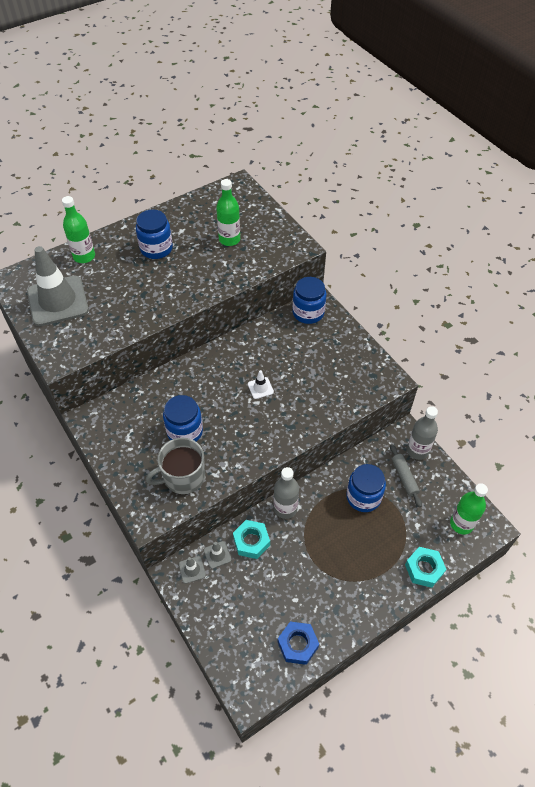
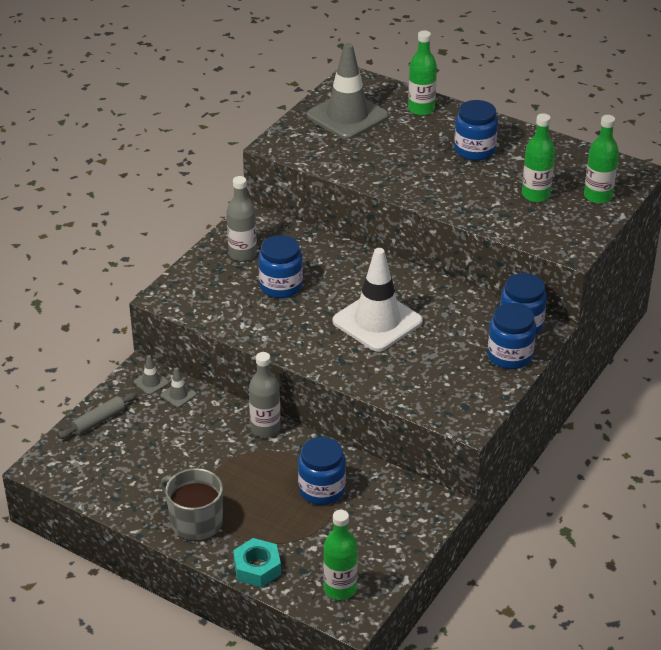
camera: 65 degrees right, 15 degrees down
(183, 477) = (225, 304): grey mug -> grey mug (195, 522)
(251, 211) = (598, 196): none -> green bottle
(251, 541) = (208, 415): turquoise nut -> none
(260, 388) = (377, 321): white traffic cone -> white traffic cone, size x2.49
(297, 644) = (111, 487): blue nut -> none
(335, 331) = (510, 356): none -> blue jar
(404, 477) = (373, 519): grey rolling pin -> grey rolling pin (99, 421)
(417, 450) = (421, 521): grey bottle -> grey bottle (242, 254)

